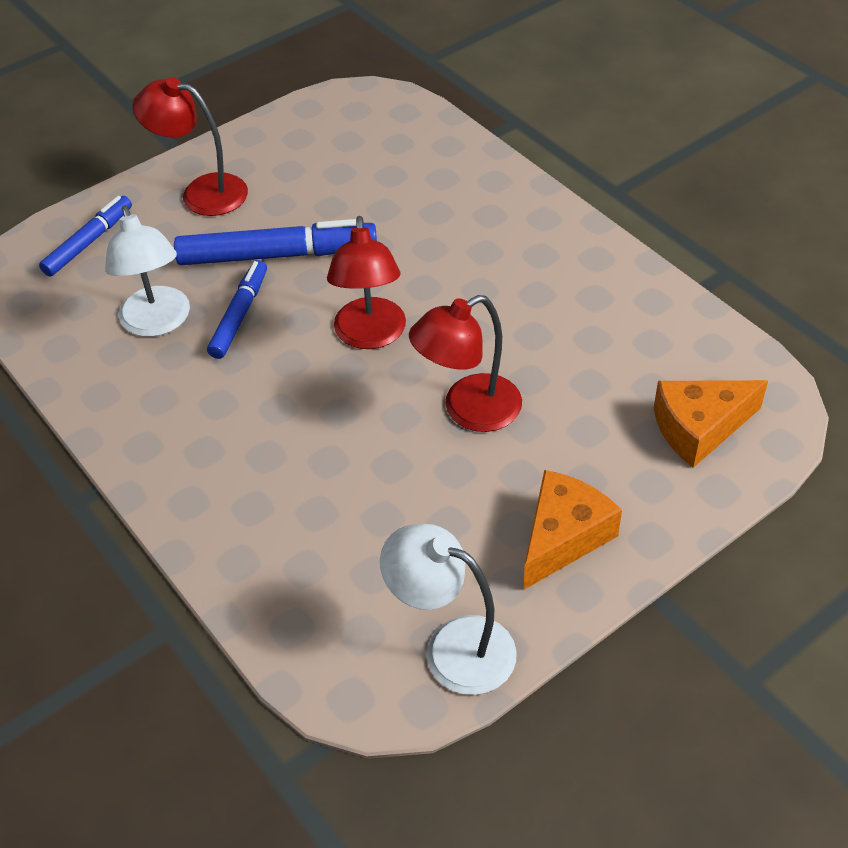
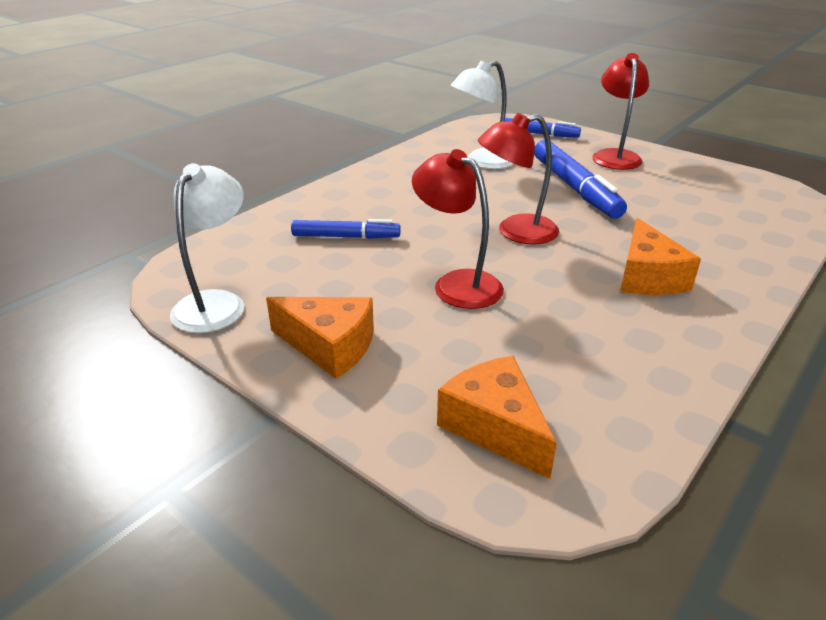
camera: 75 degrees right, 15 degrees down
(239, 315) = (505, 184): blue marker -> blue marker (346, 236)
(494, 260) = (647, 277): none -> orange cheese

